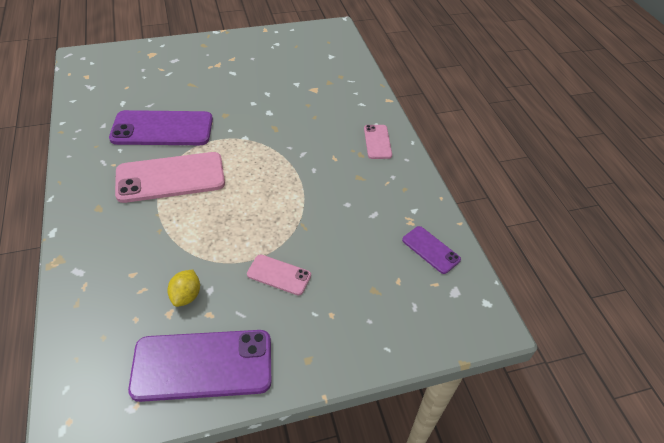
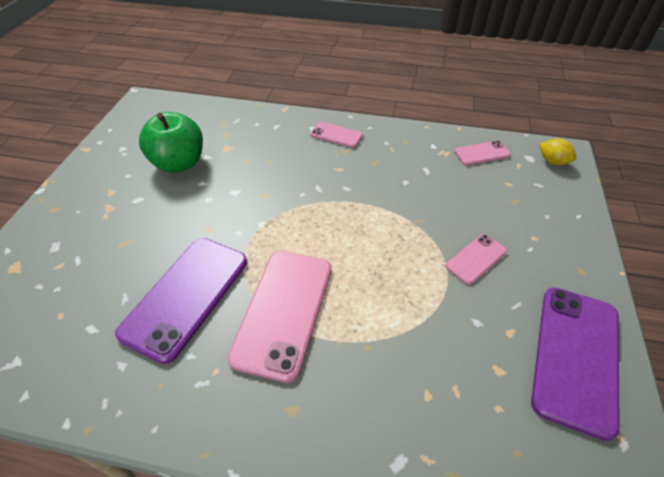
camera: 60 degrees left, 0 degrees up
(186, 296) = (479, 346): yellow lemon -> yellow lemon (552, 161)
(280, 74) = (179, 163): none -> green apple
(430, 250) = (482, 153): purple phone -> pink phone

